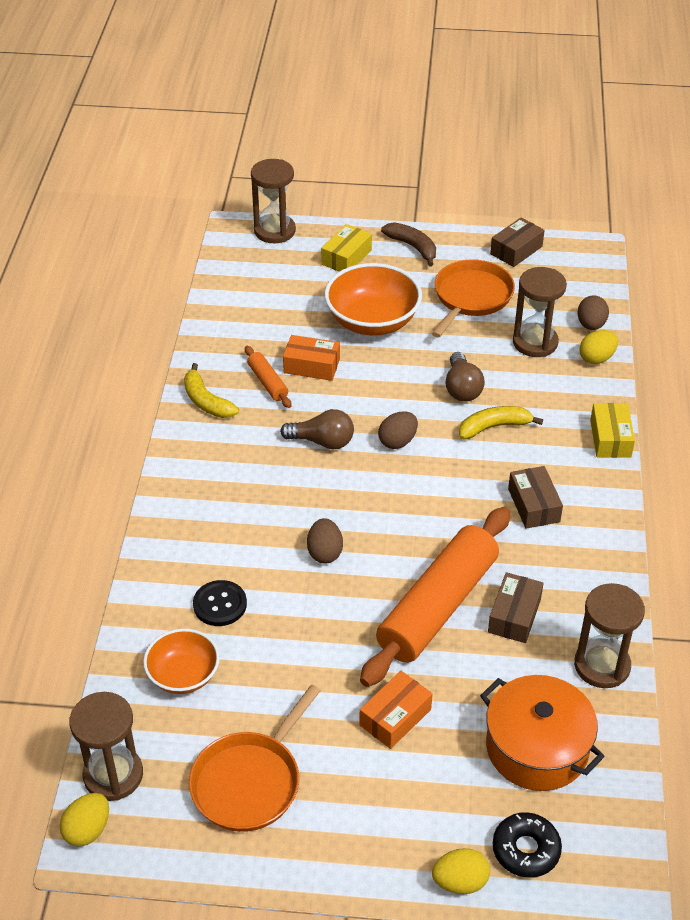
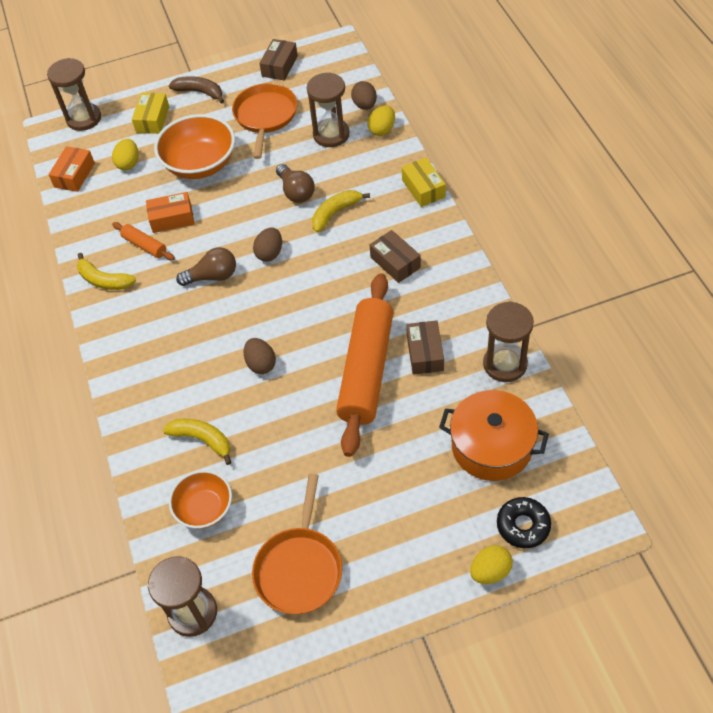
camera: 20 degrees left, 10 degrees up
(87, 830) = (196, 665): yellow egg -> yellow egg (128, 163)
(220, 604) = (202, 440): black button -> yellow banana
(395, 717) = (380, 469): orange box -> orange box (74, 175)

